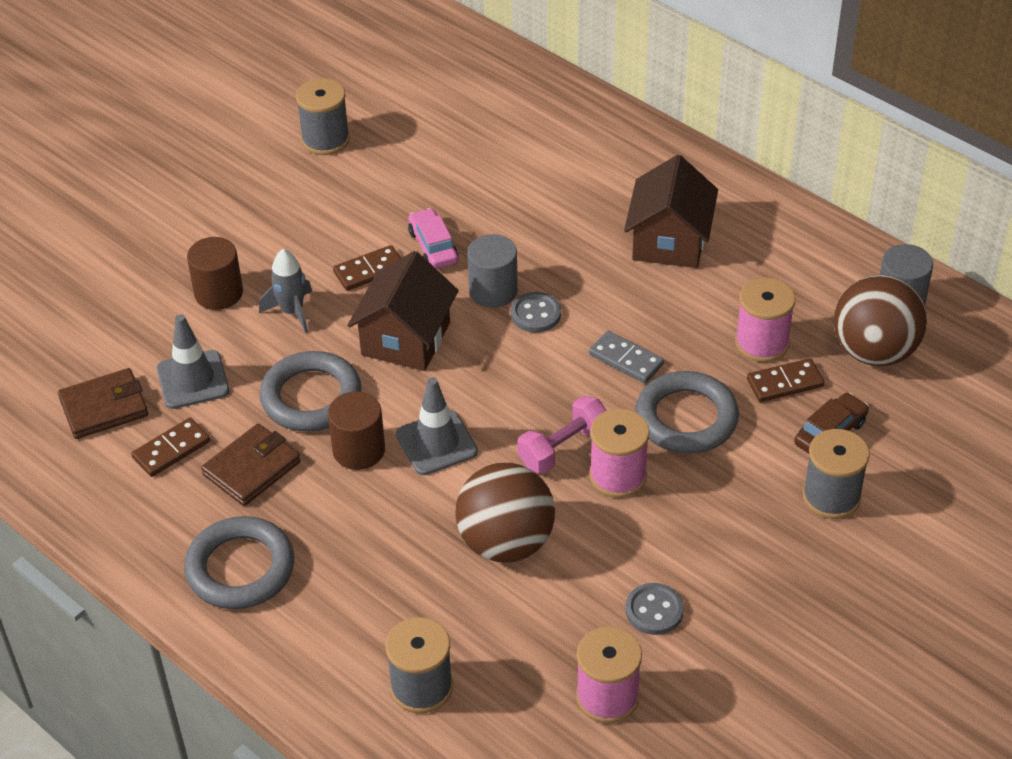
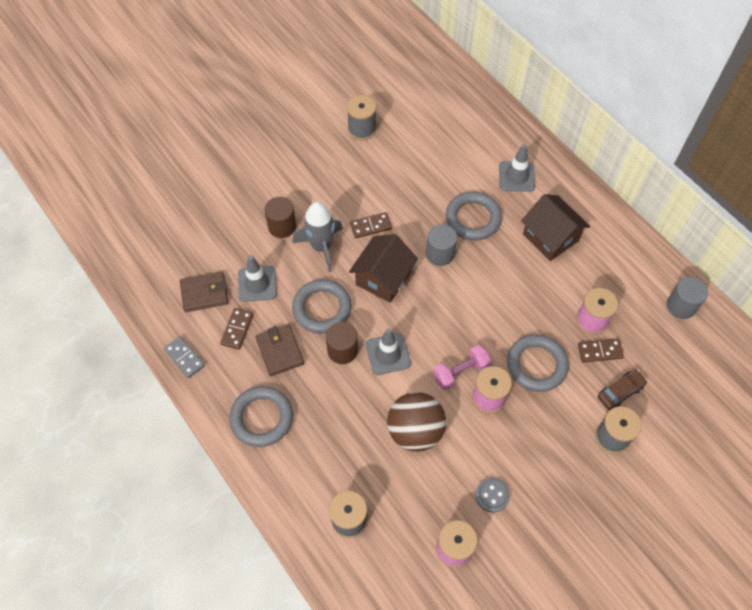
camera: 10 degrees right, 15 degrees up
(171, 449) = (237, 329): brown domino -> brown domino turned 45 degrees counterclockwise
(252, 468) = (280, 351): brown wallet -> brown wallet turned 75 degrees counterclockwise
(292, 311) = (321, 247): grey rocket -> grey rocket, size x1.54
(433, 246) = (410, 216): pink car -> none
(535, 314) = (461, 275): grey button -> none
(537, 234) = (473, 218): none -> grey ring
(595, 167) = (516, 176): none -> grey traffic cone
(626, 359) = (509, 317): grey domino -> grey domino (184, 358)
(669, 241) = (550, 237): brown house -> brown house turned 60 degrees counterclockwise
(874, 352) = (658, 339): brown ball -> none

